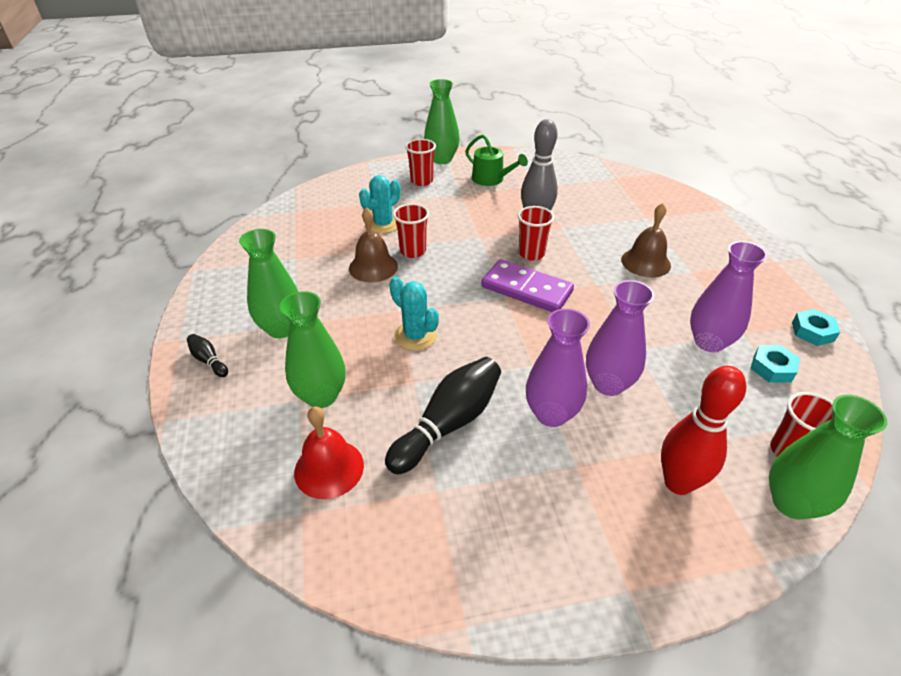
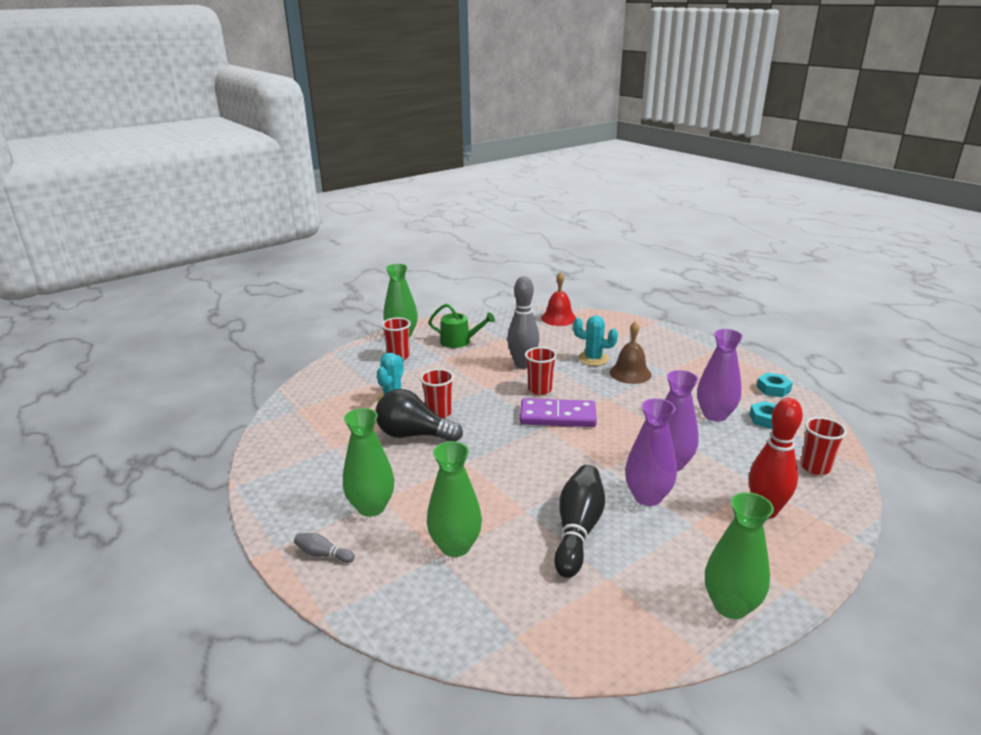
camera: 25 degrees left, 15 degrees down
(209, 360) = (323, 554): black bowling pin -> grey bowling pin
(329, 468) = (509, 596): red bell -> red bell (558, 318)
(373, 267) = (414, 435): brown bell -> black light bulb
(415, 336) = (497, 476): turquoise cactus -> turquoise cactus (593, 359)
(791, 503) = (839, 497): green vase -> green vase (730, 606)

